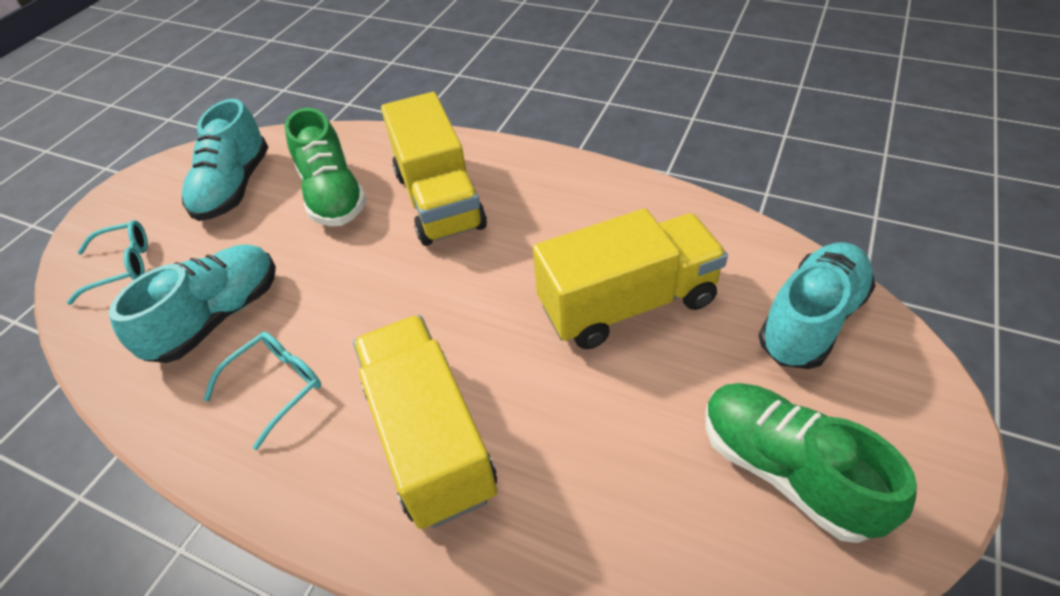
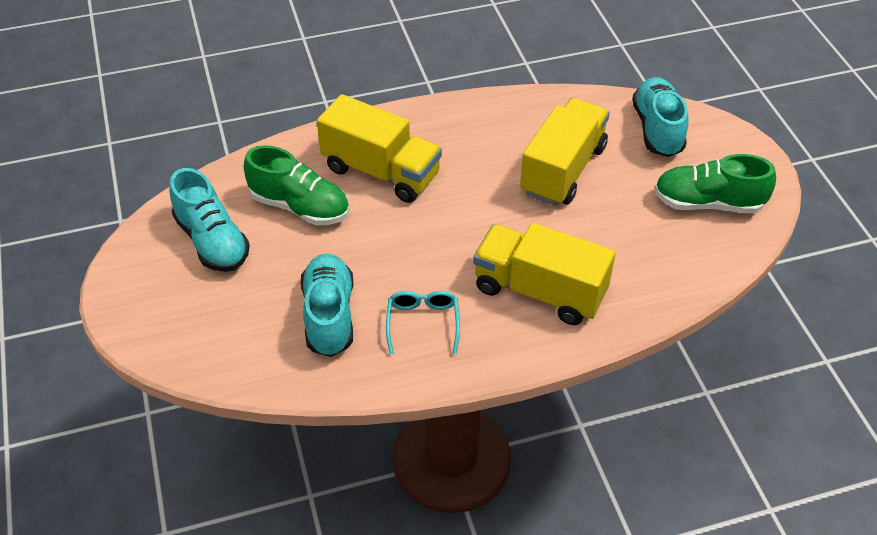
camera: 45 degrees left, 0 degrees up
(122, 266) = (207, 332): turquoise glasses -> none

